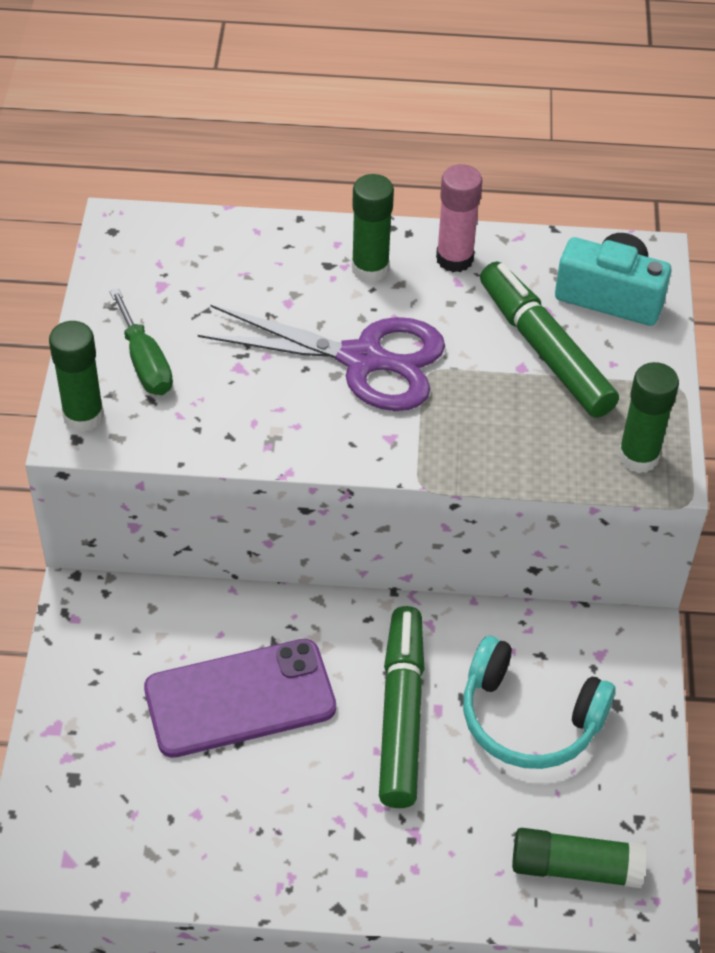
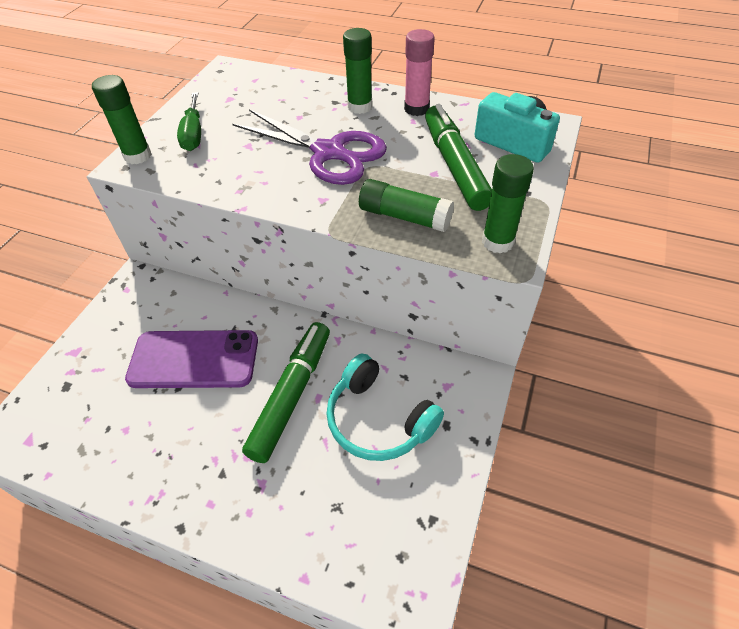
camera: 20 degrees right, 0 degrees up
(575, 867) = (368, 546): green glue stick -> green glue stick (404, 217)

